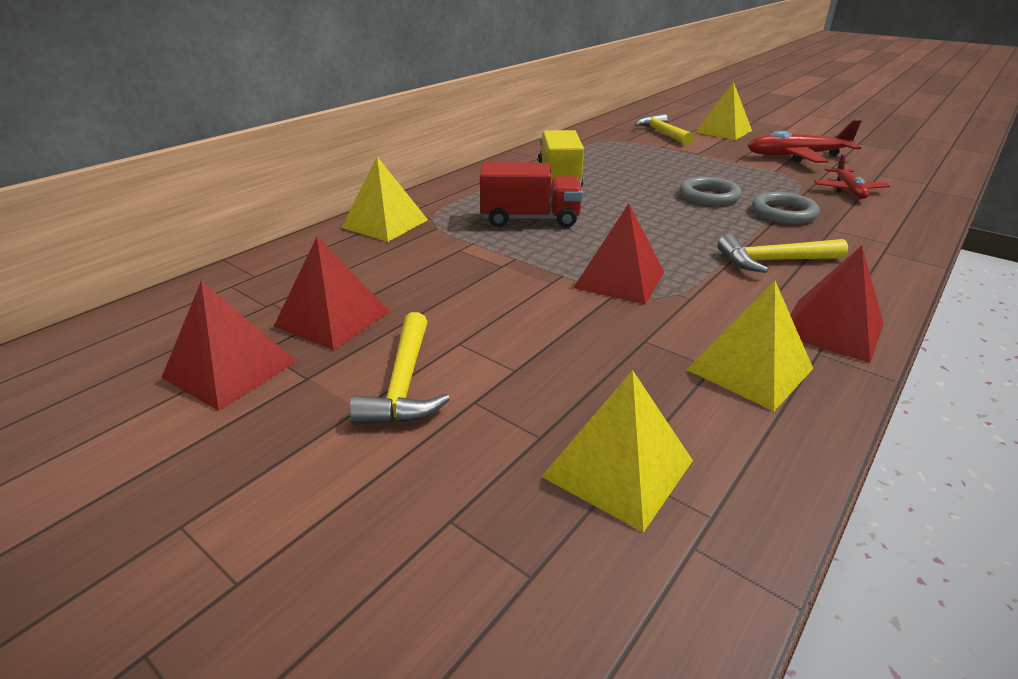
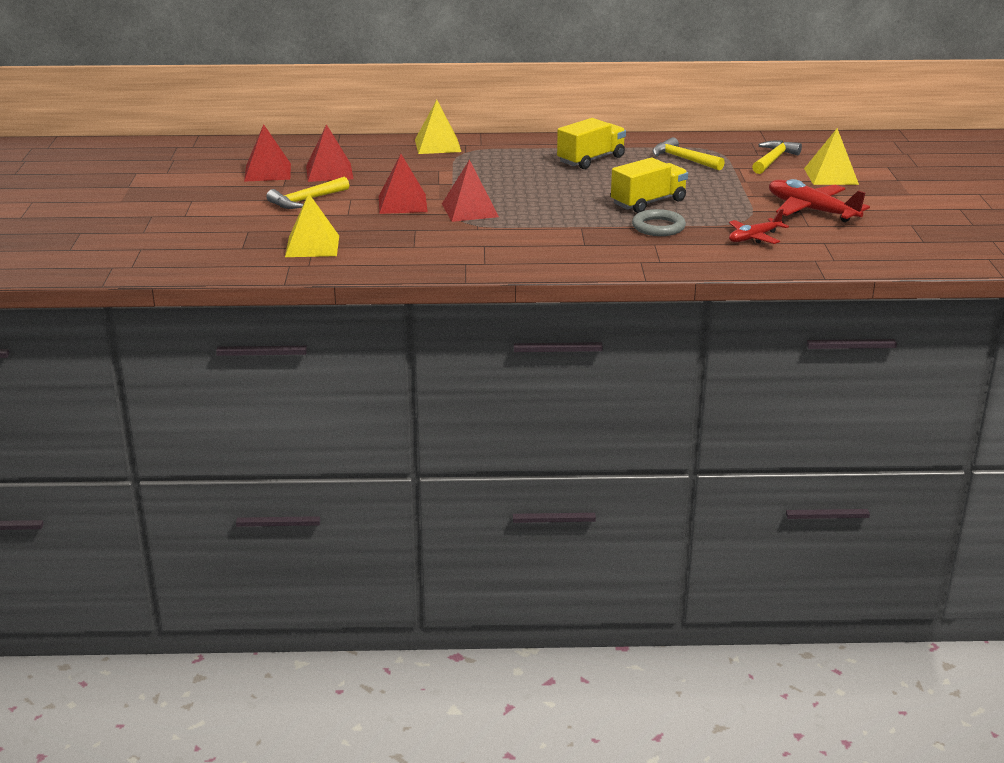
camera: 50 degrees right, 5 degrees down
(530, 219) = (510, 171): red truck -> none
(709, 196) = (648, 202): grey ring -> yellow truck
(750, 369) = (424, 253): yellow pyramid -> none
(773, 261) = (565, 237): yellow hammer -> yellow hammer (683, 159)
(831, 329) = (497, 262): red pyramid -> red pyramid (402, 203)

